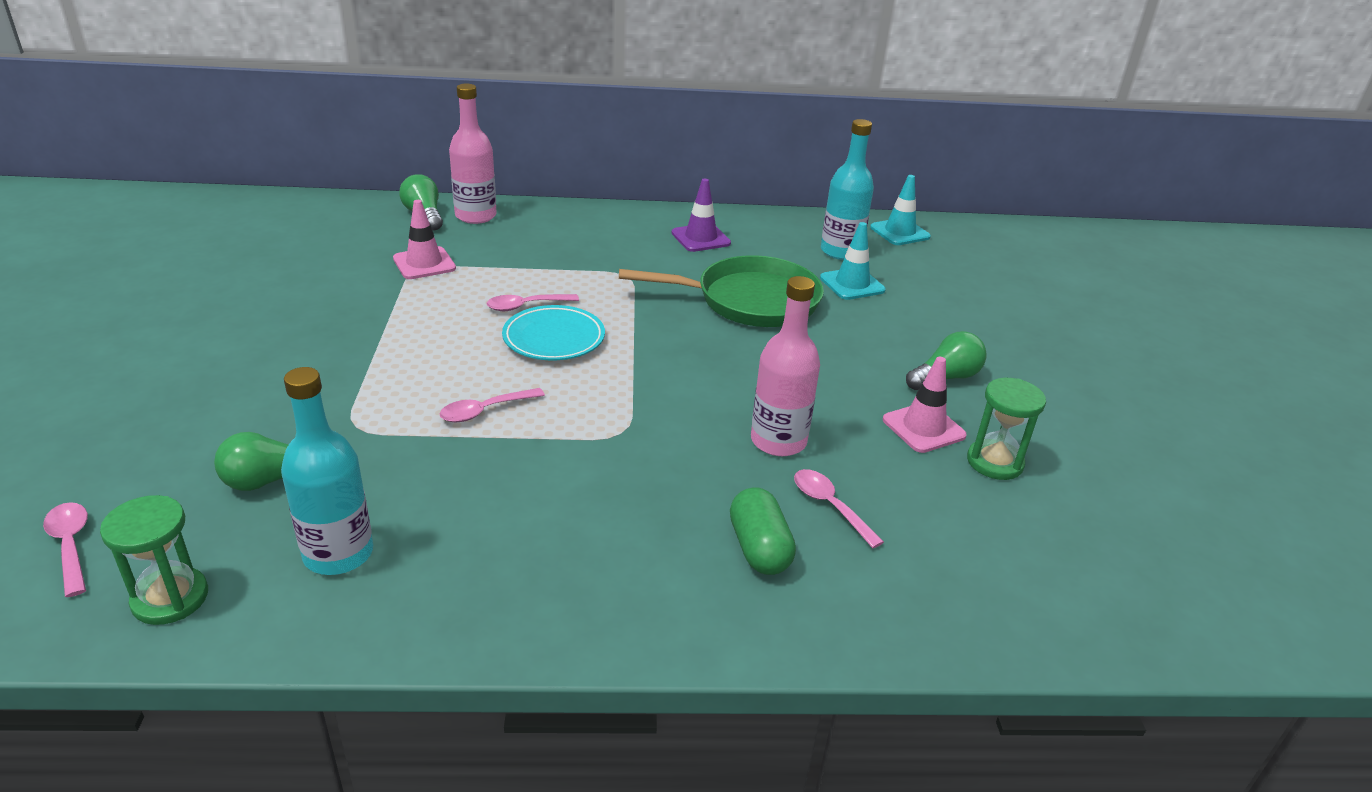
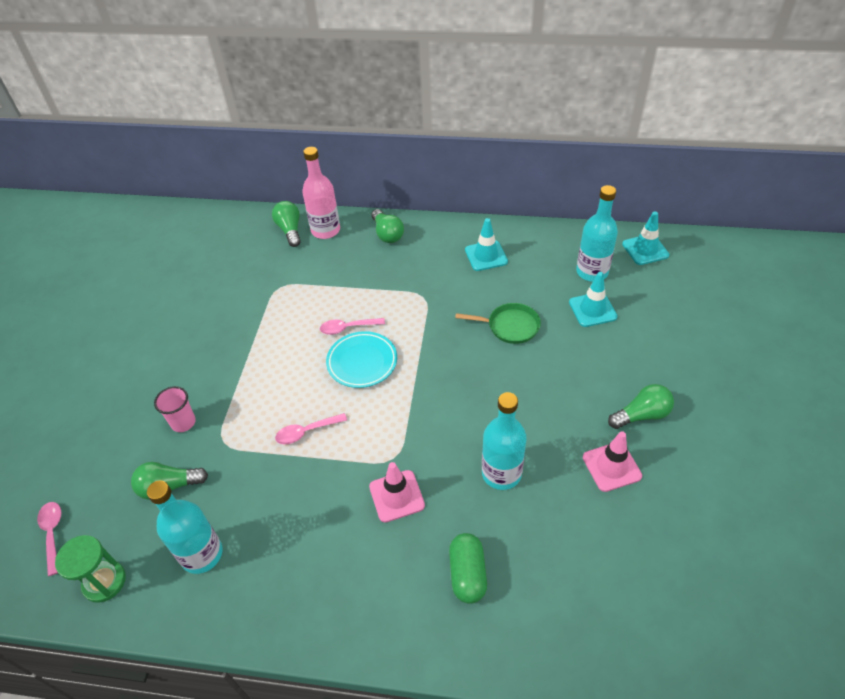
camera: 15 degrees right, 15 degrees up
(288, 408) = (183, 422): none -> pink cup
(424, 263) = (284, 282): pink traffic cone -> pink traffic cone (396, 496)
(563, 219) = (387, 234): none -> green light bulb
(701, 238) = (486, 256): purple traffic cone -> turquoise traffic cone
(750, 301) = (510, 326): green pan -> green pan, size x0.56
(778, 441) = (501, 473): pink bottle -> turquoise bottle
(830, 506) = (525, 539): pink spoon -> none
(994, 462) = (657, 505): green hourglass -> none

